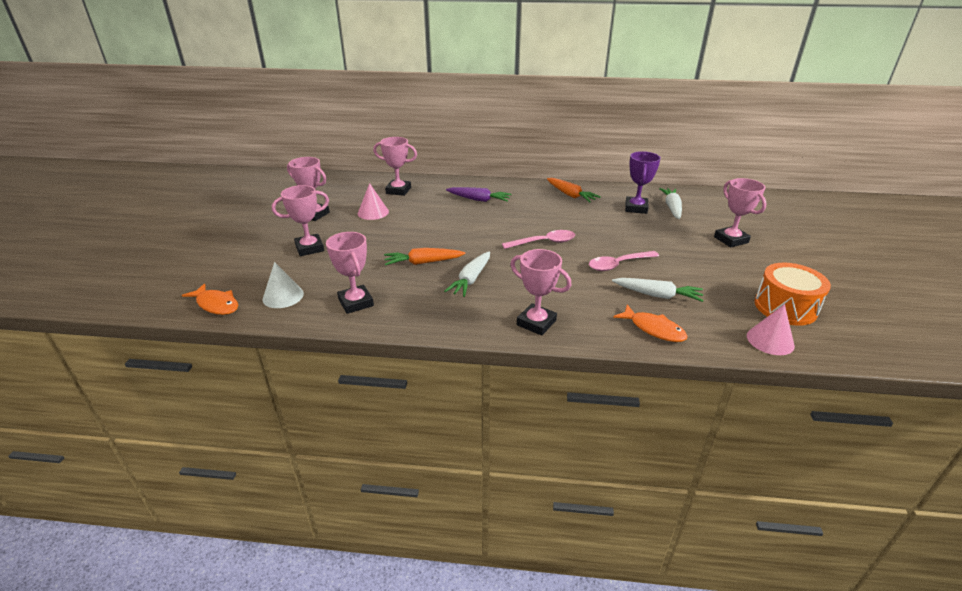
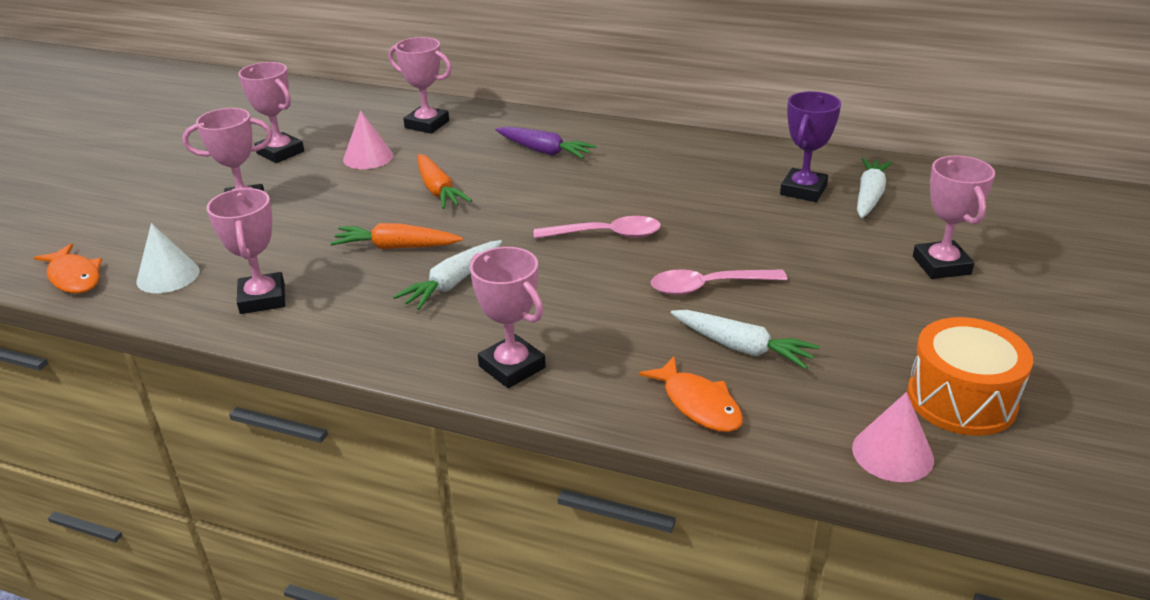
camera: 15 degrees right, 0 degrees up
(570, 195) = (702, 157): orange carrot -> orange carrot (438, 190)

